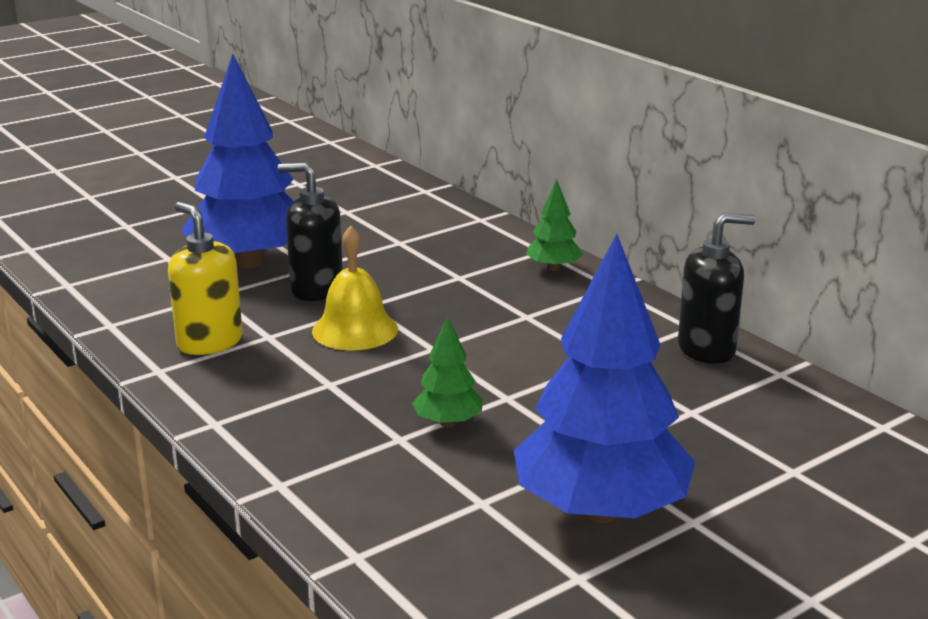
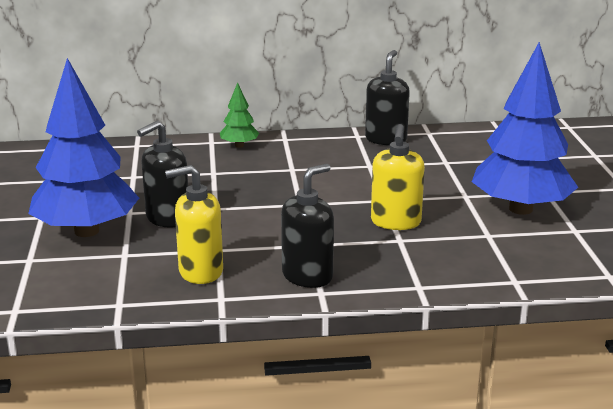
camera: 60 degrees left, 0 degrees up
(248, 404) = (307, 276): none -> black soap dispenser
(355, 330) = (245, 220): yellow bell -> none
(448, 423) = (395, 222): green tree -> yellow soap dispenser

